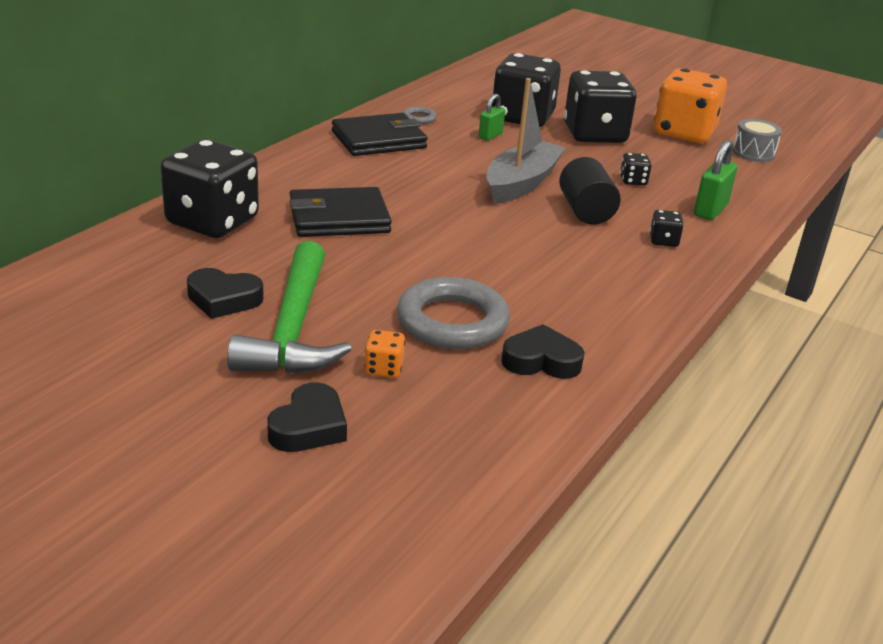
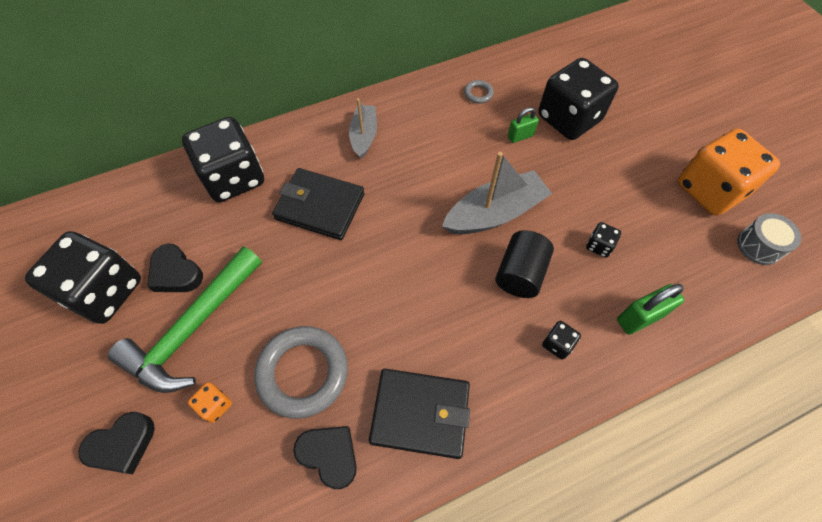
camera: 35 degrees right, 30 degrees up
(331, 165) = (364, 136): none -> grey boat
(379, 140) = (424, 114): black wallet -> black wallet (420, 413)
(594, 134) = (617, 164): black dice -> black dice (105, 291)

